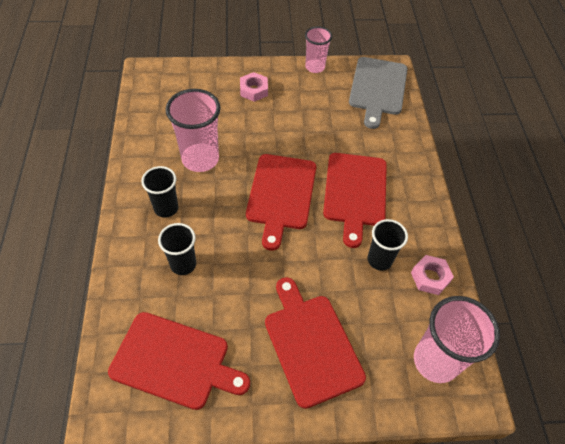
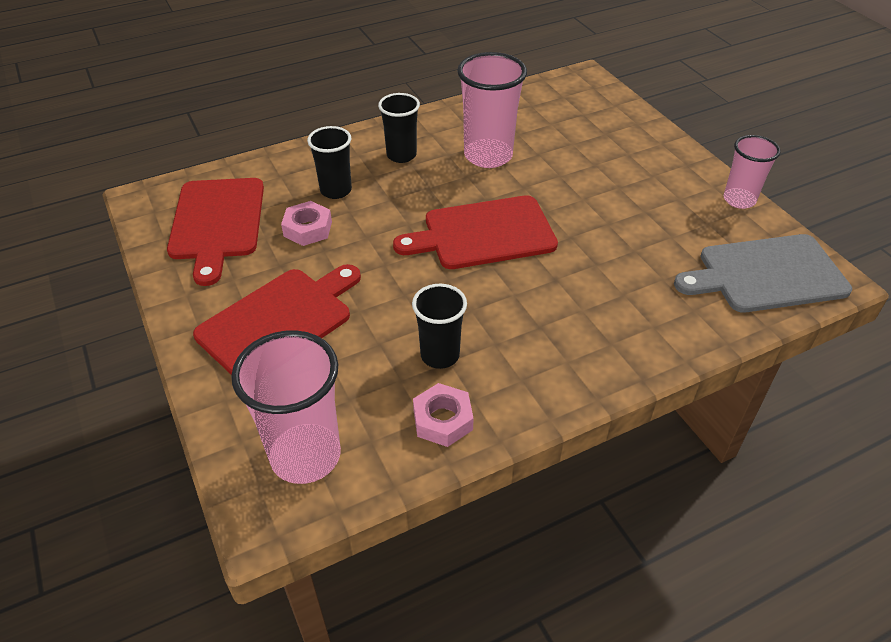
camera: 70 degrees right, 10 degrees down
(254, 90) = (637, 161): pink nut -> pink nut (308, 229)
(355, 192) = (539, 301): red cutting board -> none

